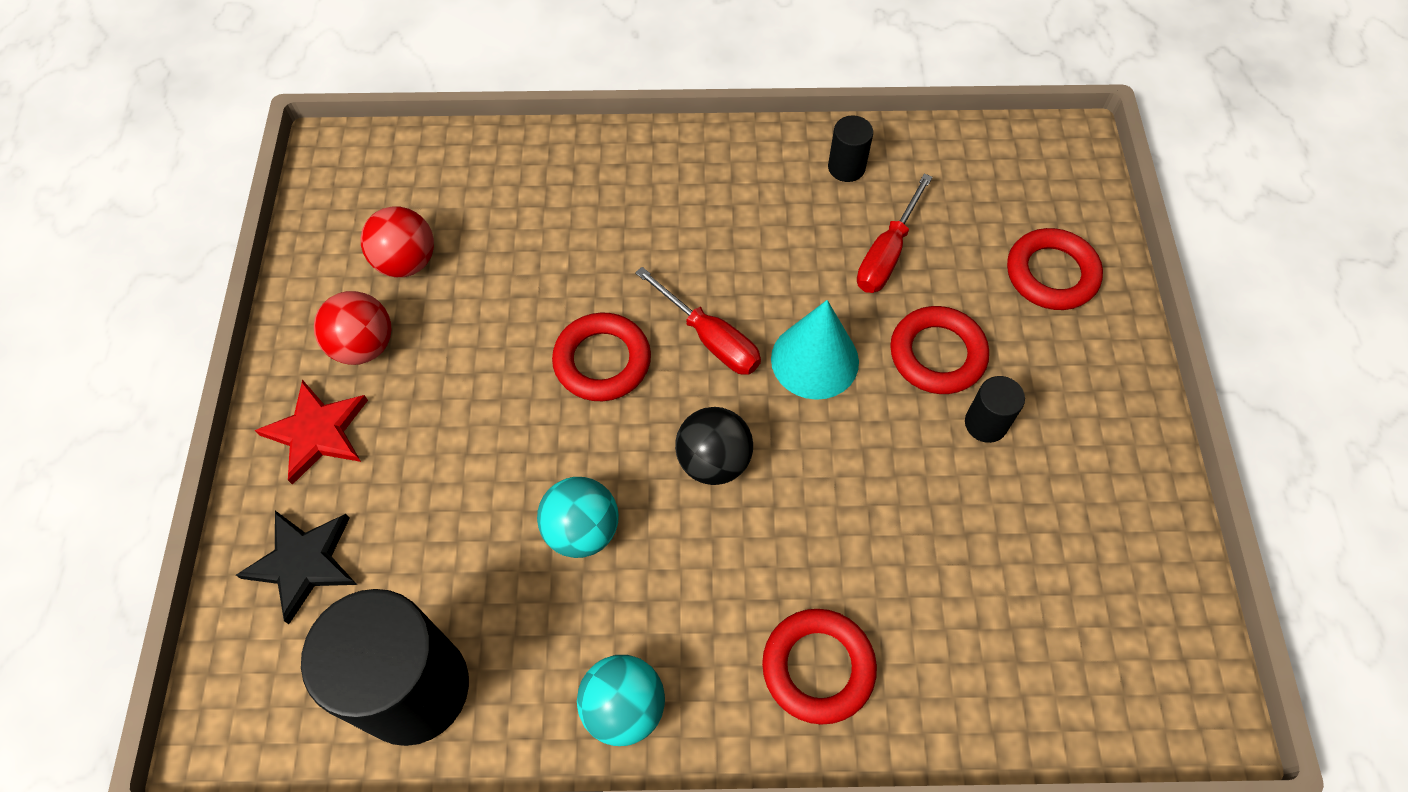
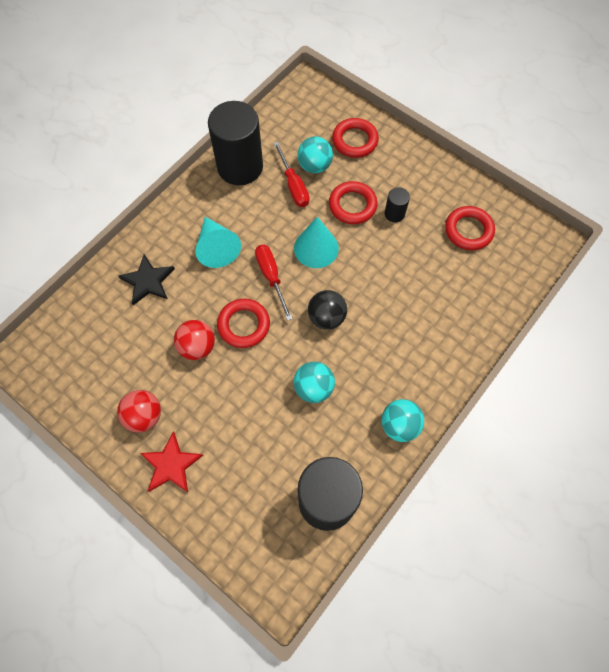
camera: 50 degrees left, 5 degrees up
(303, 563) = (231, 511): black star -> black star (148, 281)
(406, 262) = (116, 368): red ball -> red ball (197, 347)
(691, 237) = (216, 248): none -> turquoise cone
(710, 338) = (271, 277): red screwdriver -> red screwdriver turned 105 degrees counterclockwise
(818, 667) = (439, 345): red ring -> red ring (468, 230)
(846, 167) = (240, 167): black cylinder -> black cylinder, size x2.29
(949, 255) = (314, 166): none -> turquoise ball

